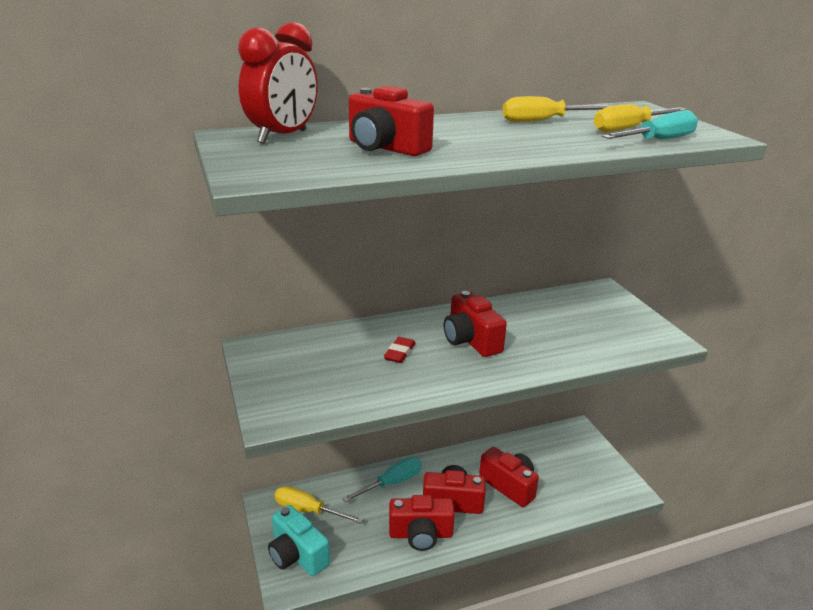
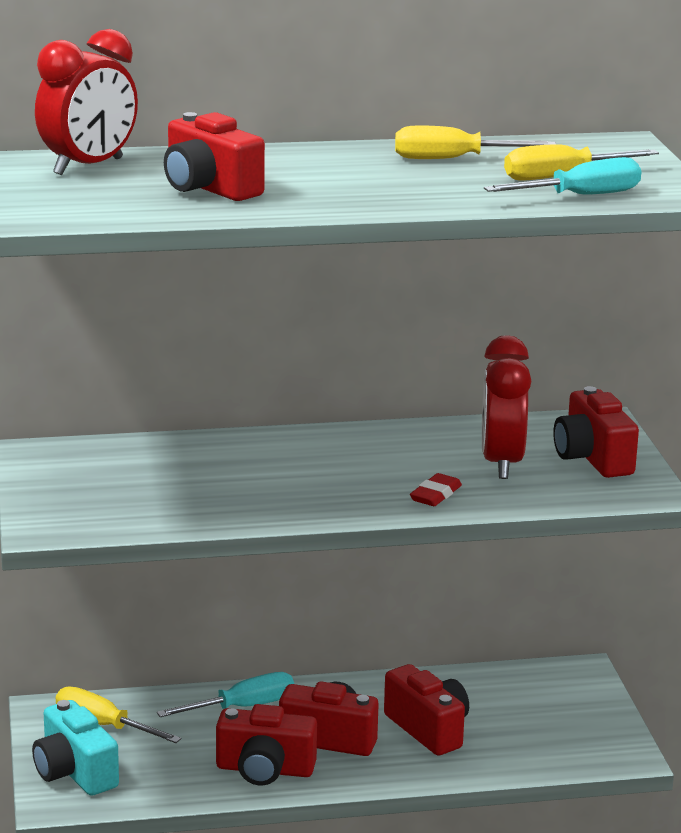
camera: 10 degrees right, 5 degrees down
(399, 353) = (239, 475): red eraser -> red eraser (435, 495)
(471, 340) = (349, 469): red camera -> red camera (592, 458)
(564, 326) = (501, 463): none -> red clock

